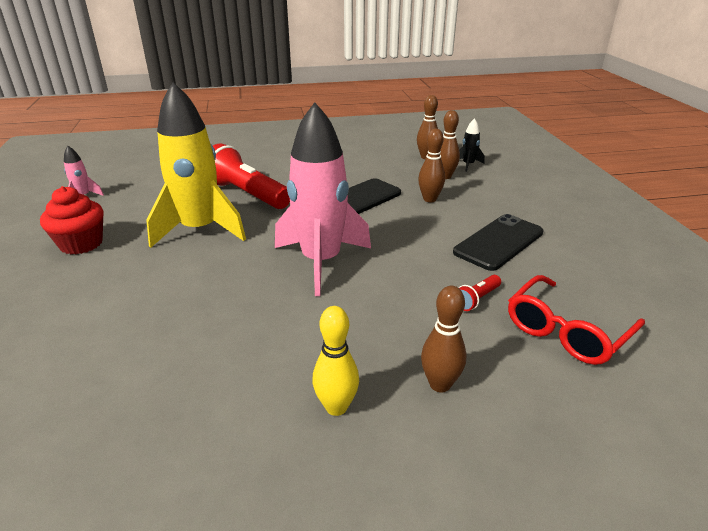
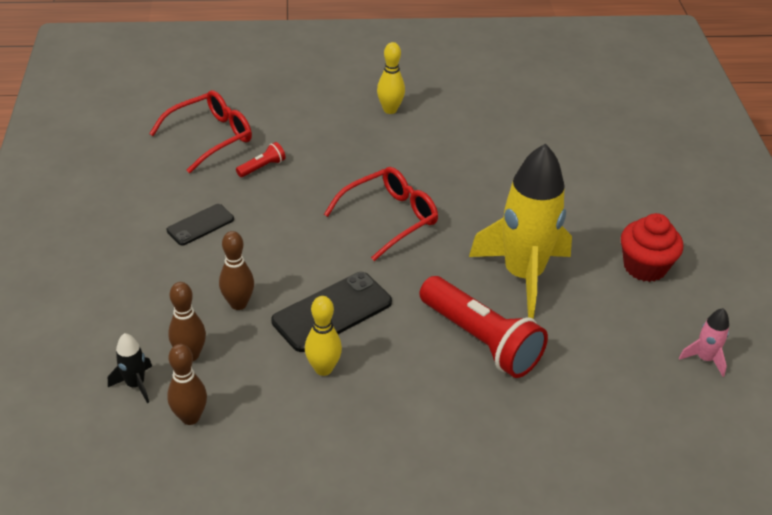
camera: 175 degrees left, 10 degrees up
(321, 262) = (389, 218): pink rocket -> red glasses
(355, 177) = (323, 369): none -> yellow bowling pin
(440, 384) = (321, 115): brown bowling pin -> none
(498, 242) = (200, 225): black phone -> black phone, size x0.60

